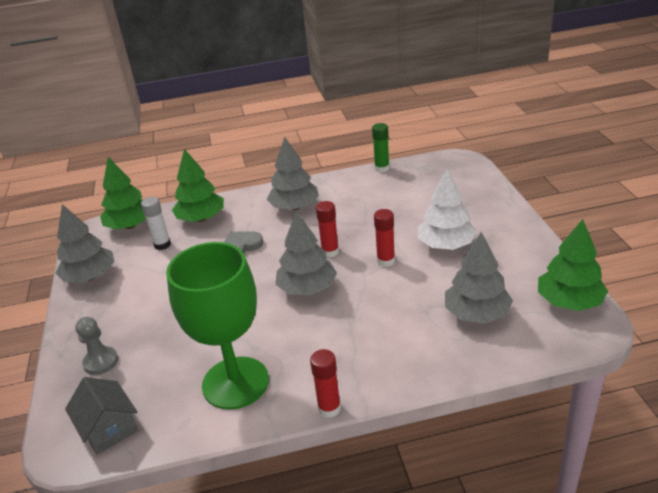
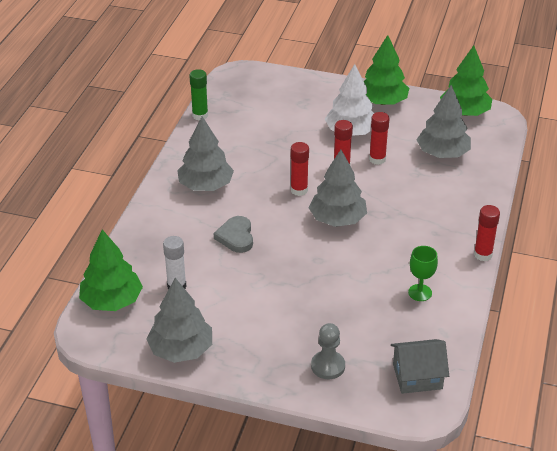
camera: 65 degrees left, 5 degrees up
(201, 218) = (156, 248): green tree -> green tree (382, 101)
(235, 383) = (420, 292): green goblet -> green goblet, size x0.40
(420, 276) = (377, 159): none -> red glue stick

